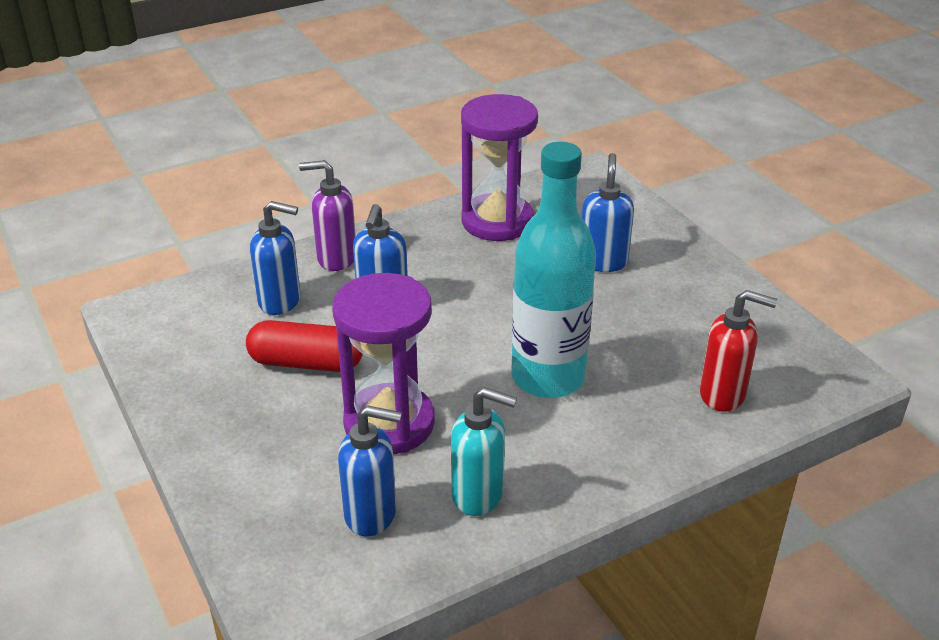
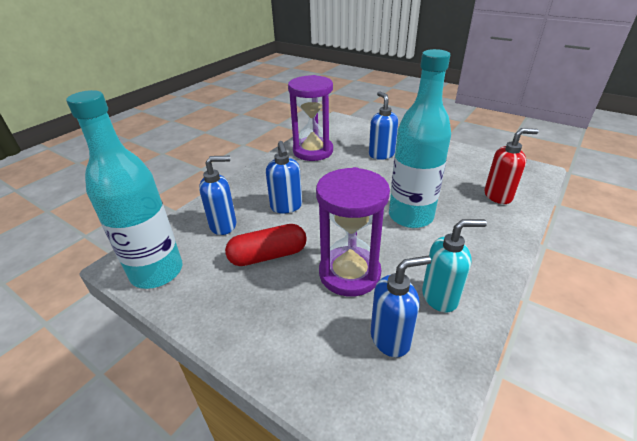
camera: 25 degrees left, 0 degrees up
(163, 336) = (157, 272): none -> turquoise bottle
(336, 258) = (240, 192): purple soap dispenser -> none

